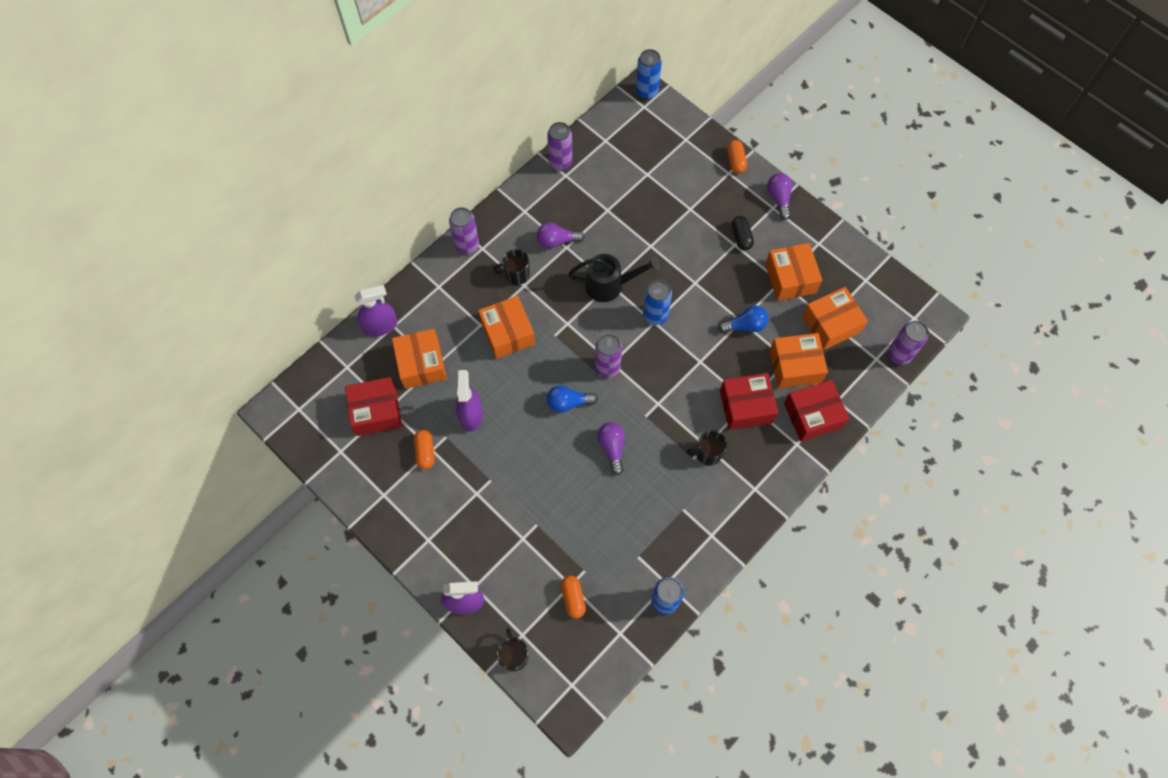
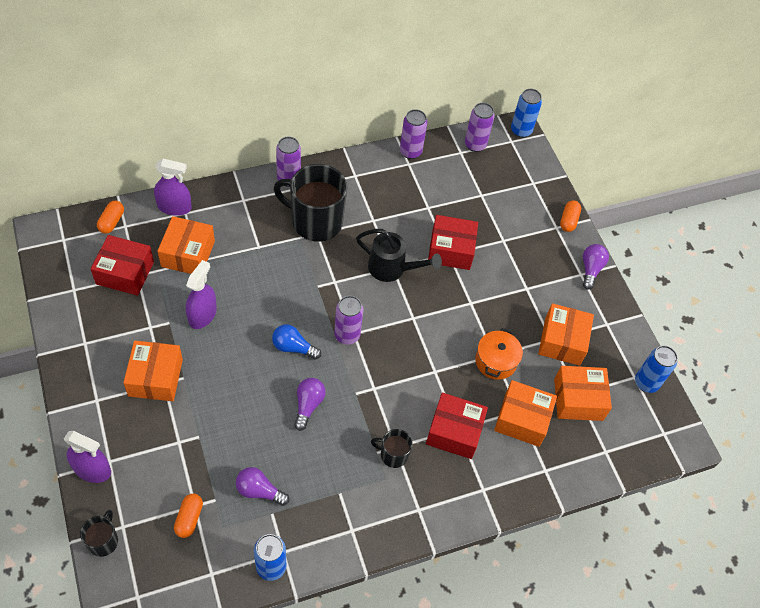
camera: 20 degrees right, 10 degrees down
(425, 452) = (143, 326): orange capsule -> orange capsule (112, 222)
(508, 333) = (277, 264): orange box -> orange box (155, 377)
(516, 274) = (315, 221): black mug -> black mug, size x2.09
(557, 241) = (368, 211): purple light bulb -> purple light bulb (259, 491)
(655, 315) = (417, 313): blue can -> blue can (646, 383)
(741, 237) = (536, 285): black capsule -> none
(745, 325) = (496, 361): blue light bulb -> orange pot
(812, 415) = (513, 472): red box -> red box (451, 250)
(899, 354) = (630, 459): purple can -> purple can (475, 145)

